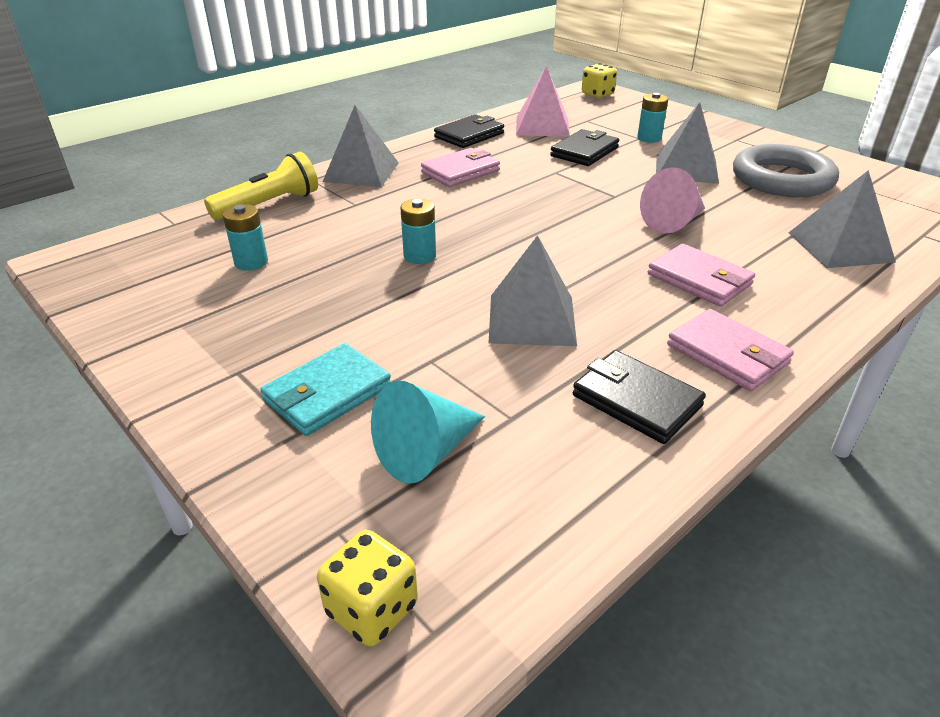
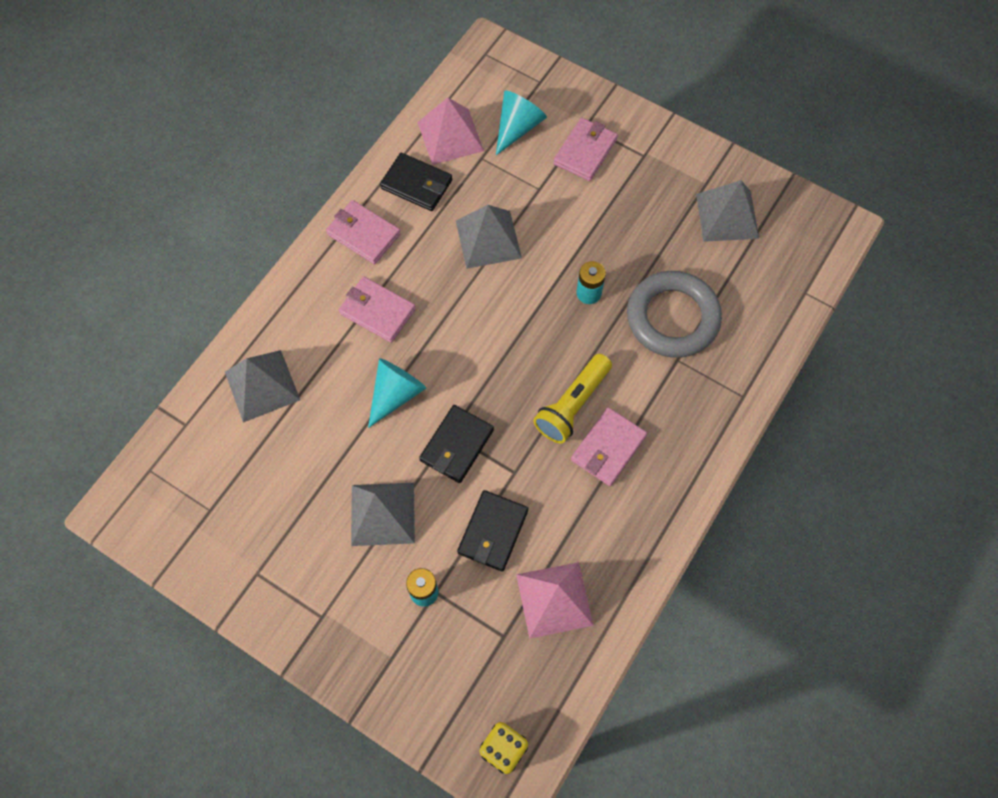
camera: 165 degrees right, 30 degrees up
(251, 262) = (707, 256): turquoise battery -> none
(269, 205) = (749, 339): yellow flashlight -> yellow flashlight (572, 405)
(327, 393) = (585, 151): turquoise wallet -> pink wallet
(361, 172) = (704, 423): grey pyramid -> grey pyramid (727, 216)
(372, 609) = (511, 56): yellow dice -> none
(469, 135) = (631, 547): black wallet -> black wallet (457, 445)
(562, 463) = (450, 136): none -> pink pyramid
(673, 222) = (396, 394): pink cone -> turquoise cone
(782, 179) = (287, 511): grey ring -> grey ring (672, 318)

